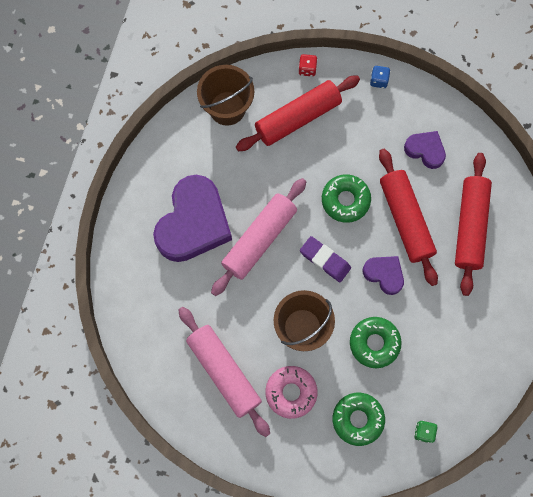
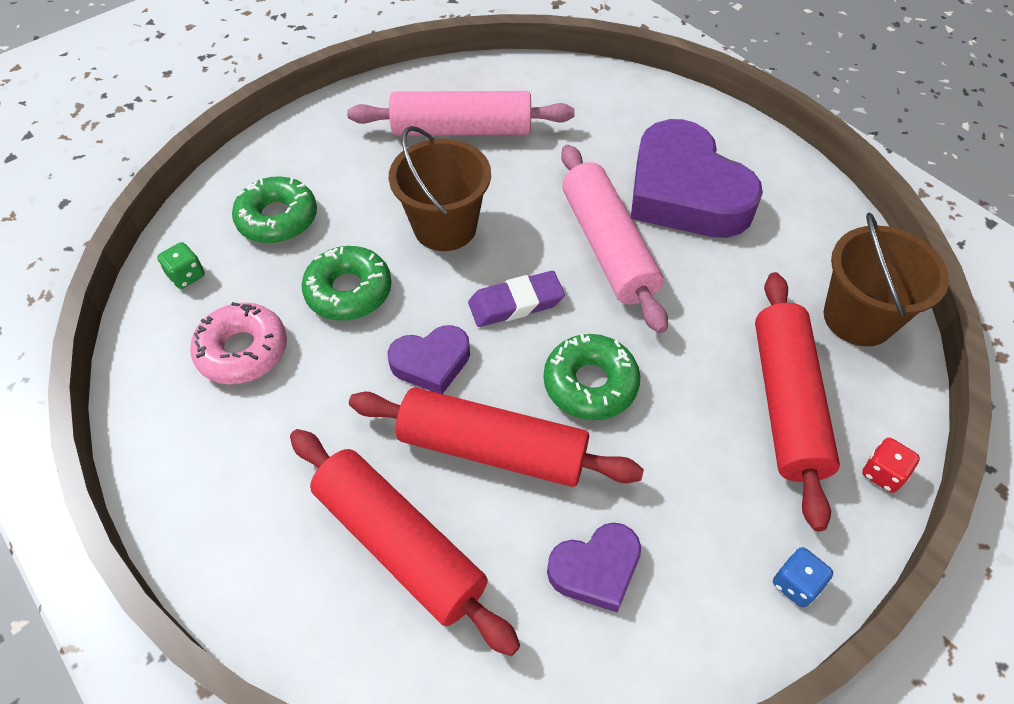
camera: 125 degrees right, 20 degrees down
(291, 392) = (377, 174): pink donut -> pink donut (243, 351)

